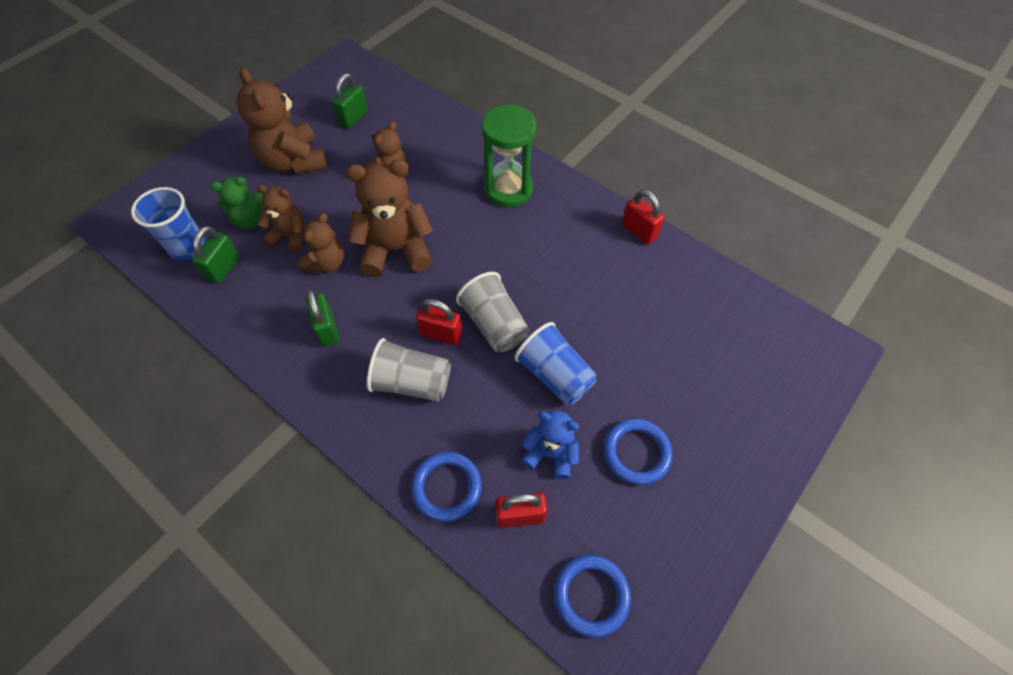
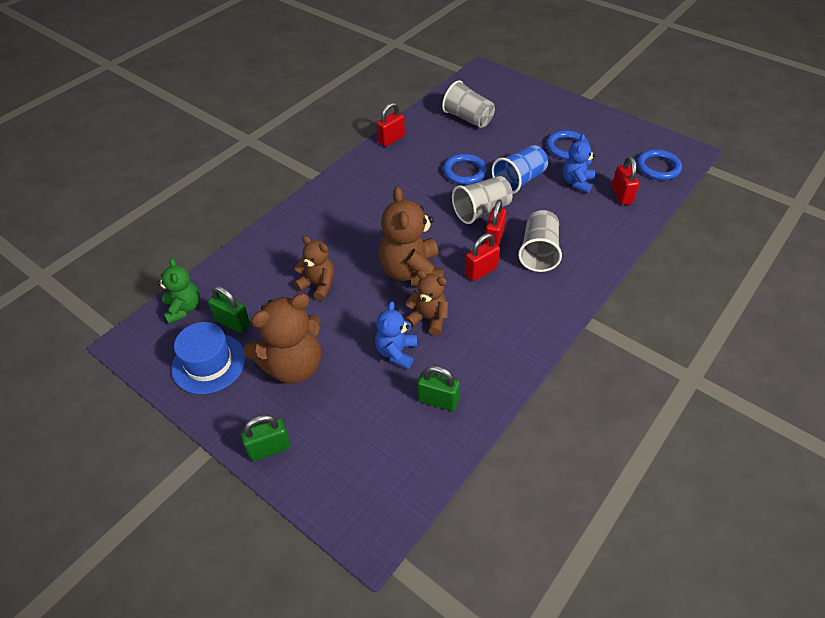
camera: 90 degrees left, 10 degrees down
(188, 247) = (412, 440): blue cup -> none
(250, 220) = (375, 390): green teddy bear -> green teddy bear (184, 308)
(290, 236) = (396, 352): brown teddy bear -> blue teddy bear
(311, 108) = (209, 363): none -> blue hat
(327, 329) = (498, 309): green padlock -> green padlock (269, 448)
(388, 316) = (481, 271): none -> red padlock
(447, 487) = (613, 229): blue ring -> blue ring (464, 172)
(508, 189) = (345, 206): green hourglass -> none
(698, 322) = (468, 118): none -> grey cup

